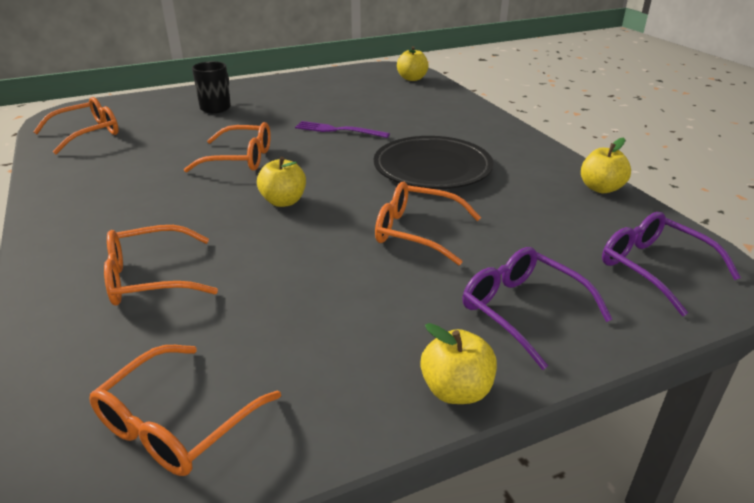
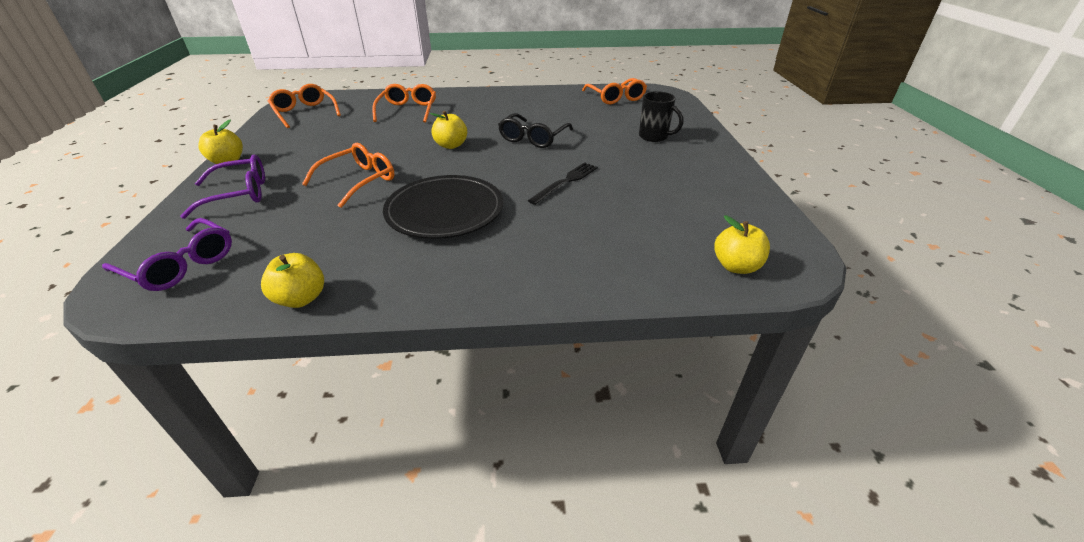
camera: 110 degrees right, 5 degrees up
(240, 159) = (533, 138): orange glasses -> black glasses
(338, 130) = (565, 182): purple fork -> black fork
(654, 268) = (181, 265): purple glasses -> purple glasses turned 45 degrees clockwise

